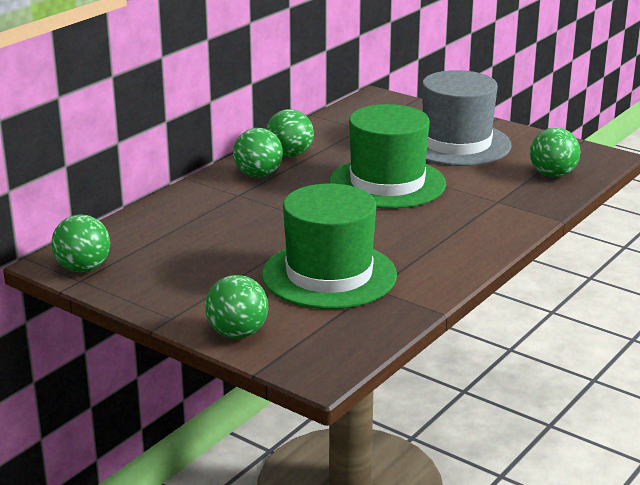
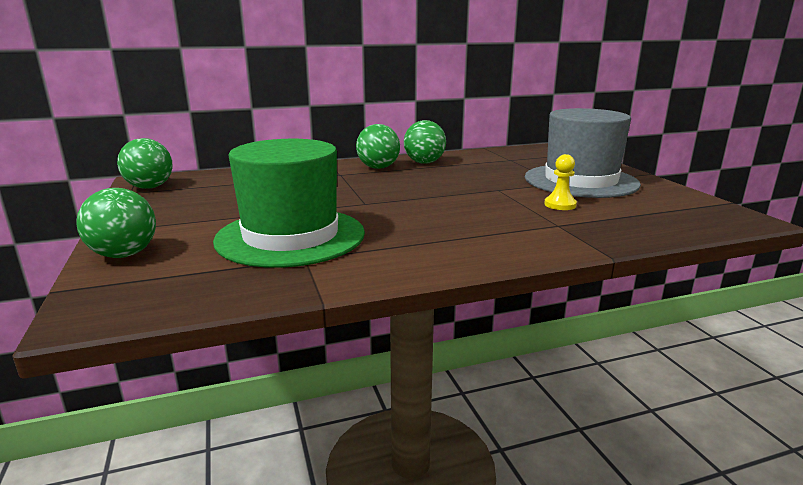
camera: 35 degrees right, 5 degrees down
(387, 183) = (470, 191): green hat -> none
(474, 179) = (560, 205): none -> yellow pawn
(552, 175) = (655, 219): green ball -> none

